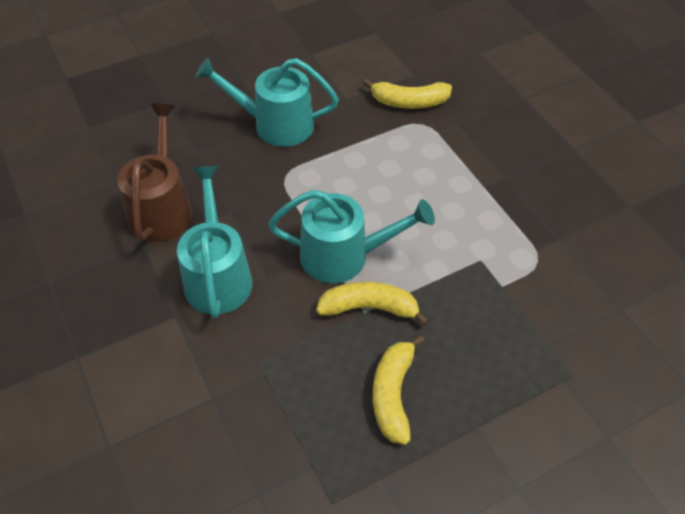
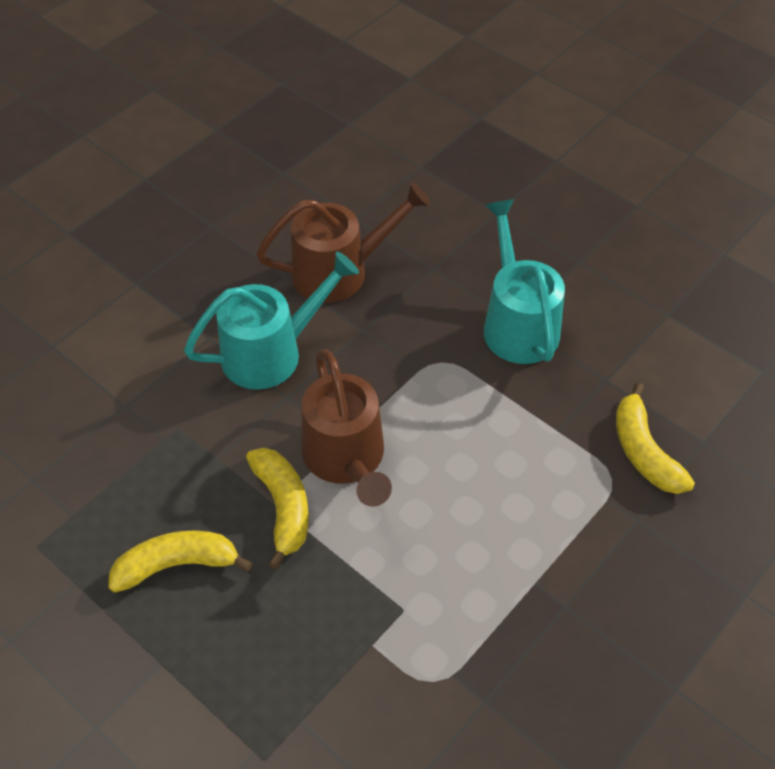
camera: 70 degrees right, 0 degrees up
(344, 256) = (347, 460): turquoise watering can -> brown watering can

